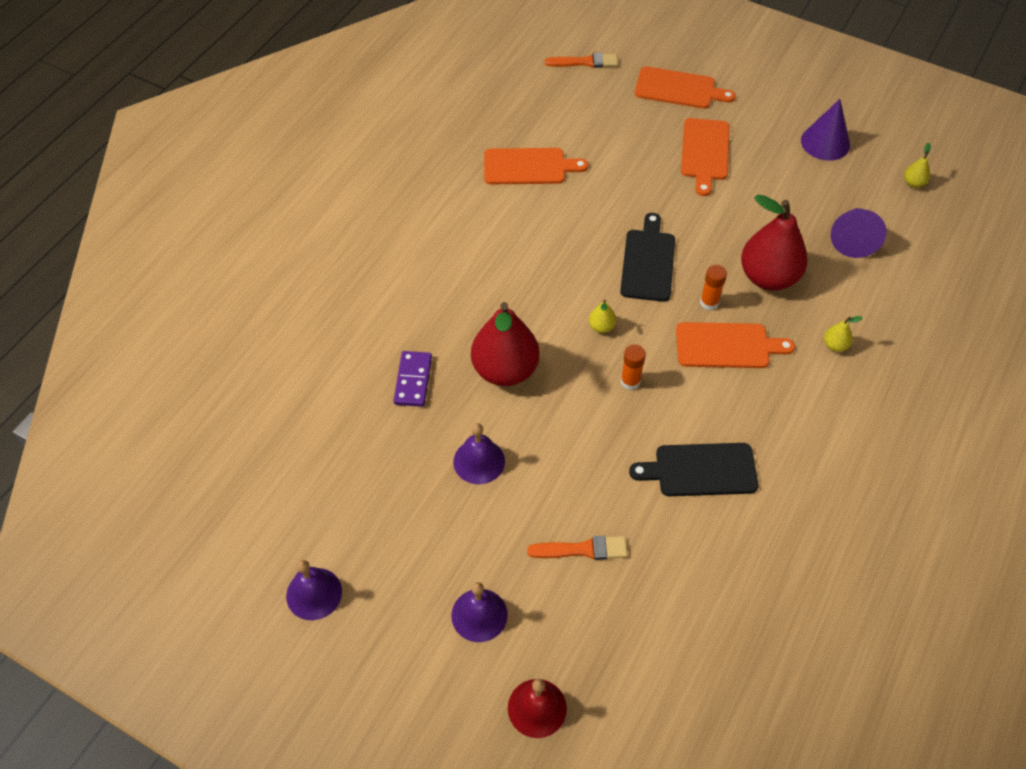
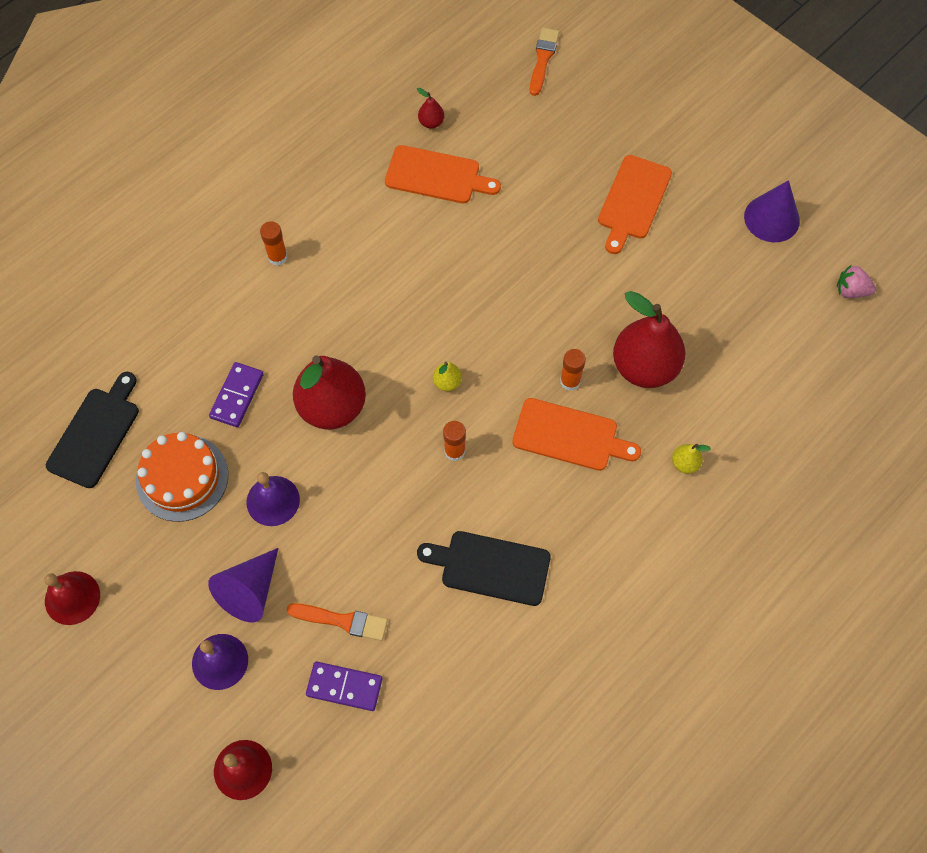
camera: 15 degrees right, 10 degrees up
(314, 593) = (72, 597): purple bell -> red bell
(385, 462) = (182, 478): none -> orange cake
(409, 259) = (277, 257): none -> orange glue stick
(508, 127) = (431, 122): none -> red pear
(585, 62) = (543, 59): orange brush -> orange brush turned 90 degrees counterclockwise
(606, 607) = (344, 686): none -> purple domino
(648, 262) = (523, 319): black cutting board -> black cutting board (96, 433)
(678, 89) = (634, 115): orange cutting board -> none
(853, 239) = (755, 343): purple cone -> purple cone (250, 591)
(913, 183) = (851, 291): yellow pear -> pink strawberry

